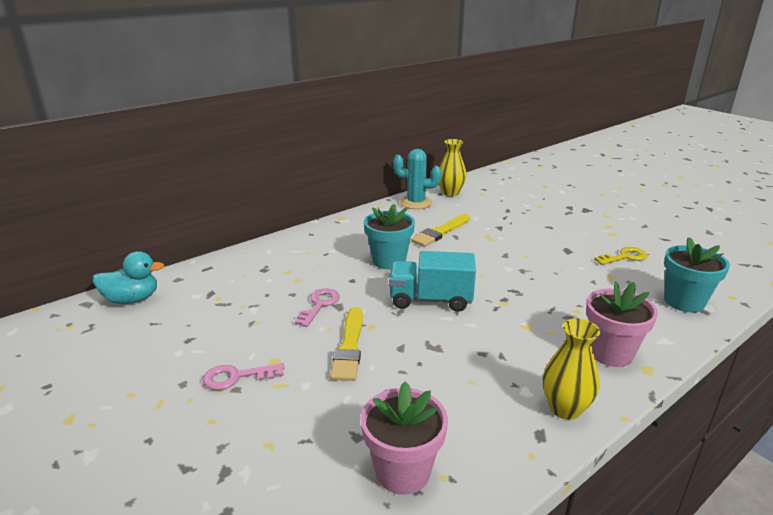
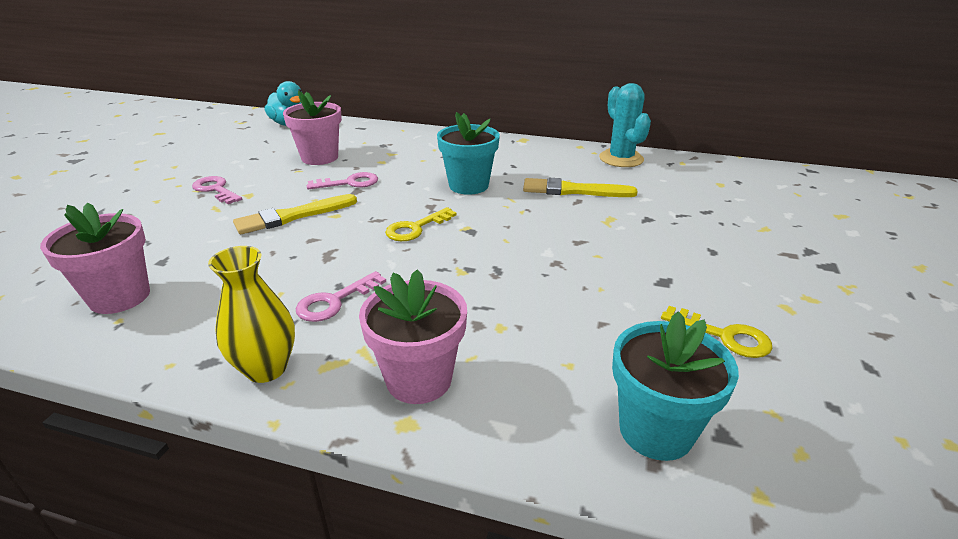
camera: 55 degrees right, 5 degrees up
(245, 305) = (320, 157): none -> pink flower pot
(431, 300) = (416, 228): turquoise truck -> yellow key
(450, 193) = (683, 167): yellow vase -> none
(502, 360) = (335, 301): none -> pink key

